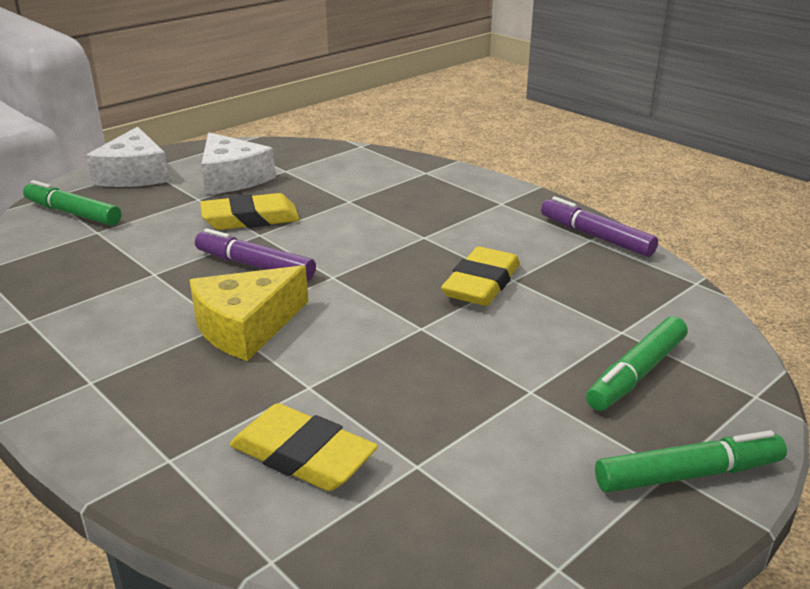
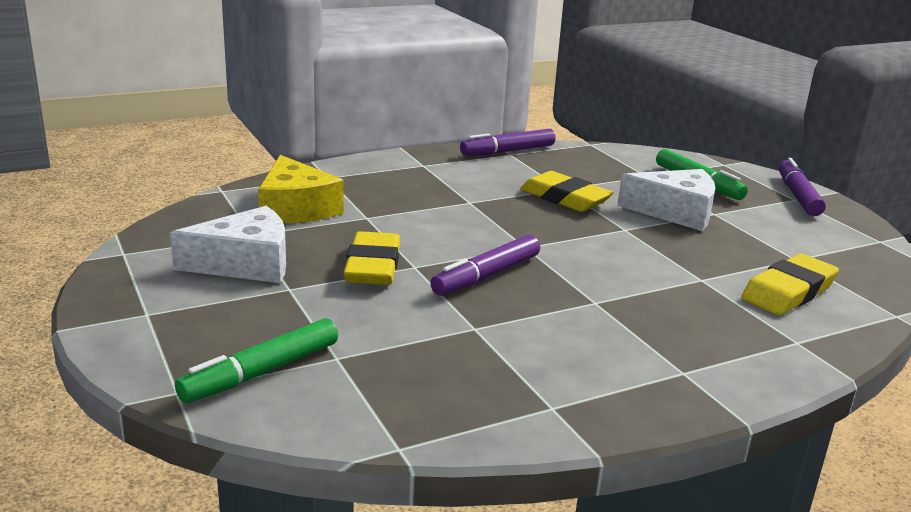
camera: 75 degrees left, 5 degrees down
(134, 174) = (162, 322): white cheese -> white cheese (676, 212)
(246, 327) = (604, 292): yellow cheese -> yellow cheese (295, 208)
(688, 474) = (797, 195): green marker -> purple marker

